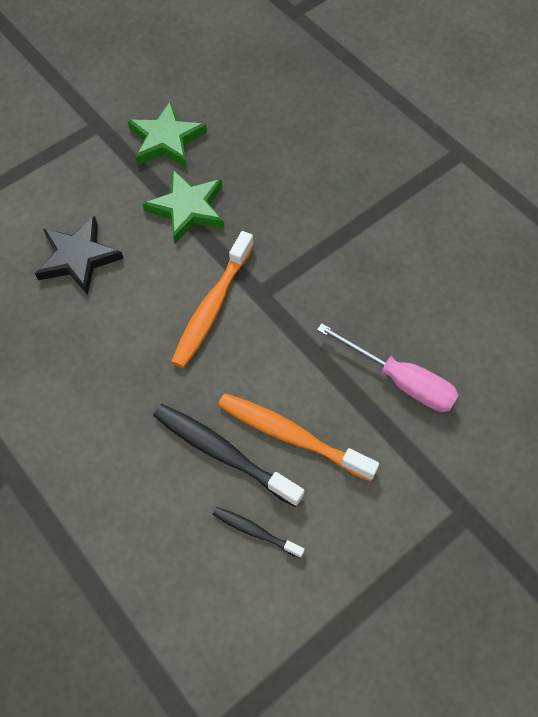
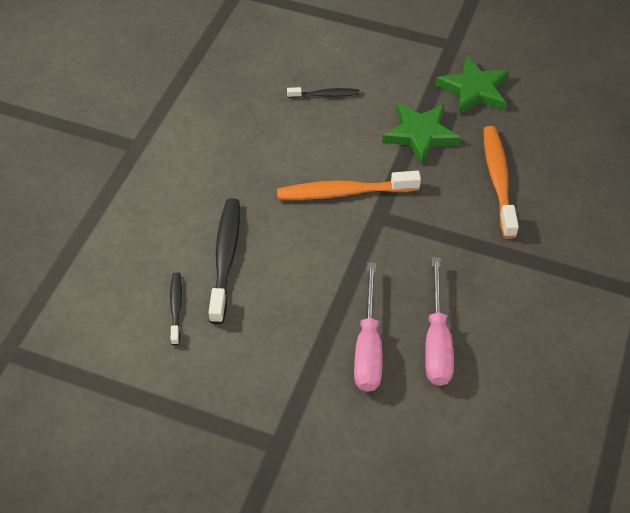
camera: 60 degrees right, 10 degrees down
(78, 258) = (325, 95): black star -> black toothbrush
(291, 435) = (268, 294): orange toothbrush -> orange toothbrush (498, 180)
(424, 323) = (437, 341): none -> pink screwdriver

